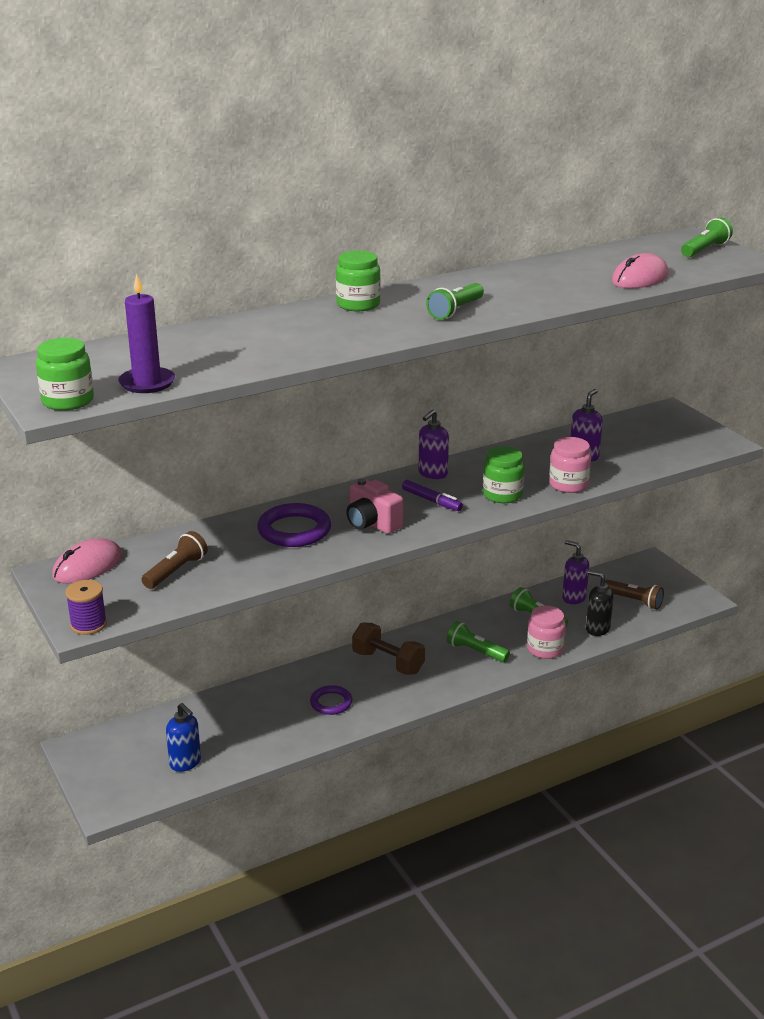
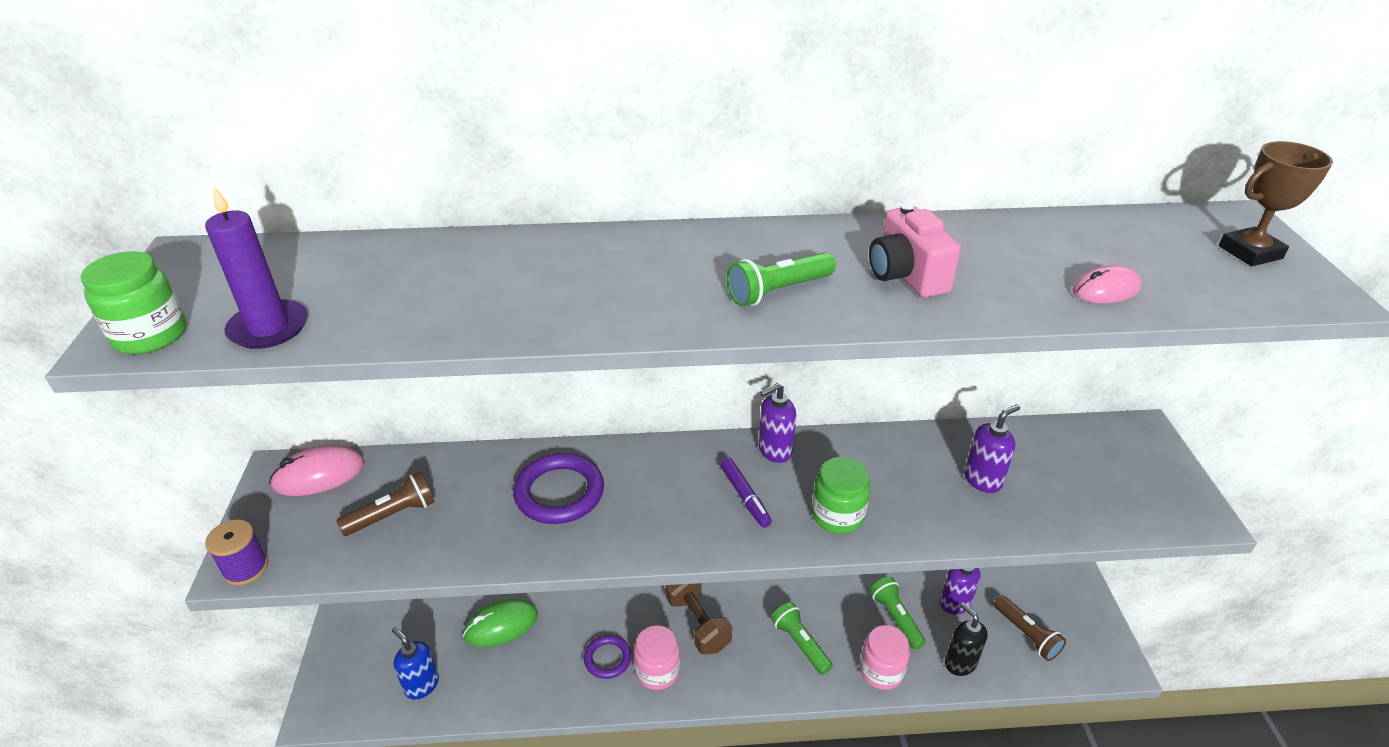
camera: 25 degrees right, 10 degrees up
(185, 763) = (421, 685): blue soap dispenser -> blue soap dispenser turned 150 degrees clockwise
(224, 710) = (501, 625): none -> green mouse
(358, 304) = (660, 247): green jar -> none
(372, 523) = (651, 512): pink camera -> pink camera (906, 276)
(568, 484) = (934, 525): pink jar -> pink jar (657, 671)
(639, 278) = (1105, 290): pink mouse -> pink mouse, size x0.64
(704, 250) = (1250, 252): green flashlight -> brown trophy

